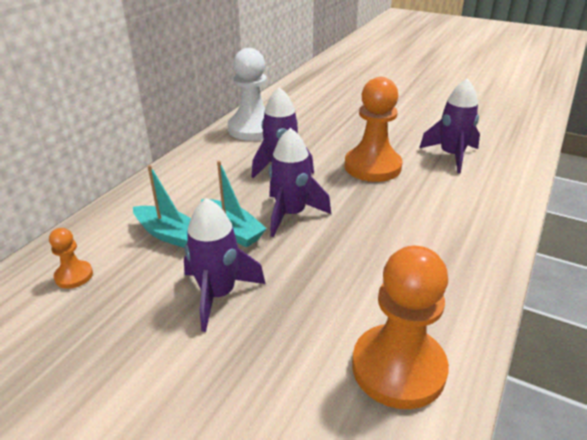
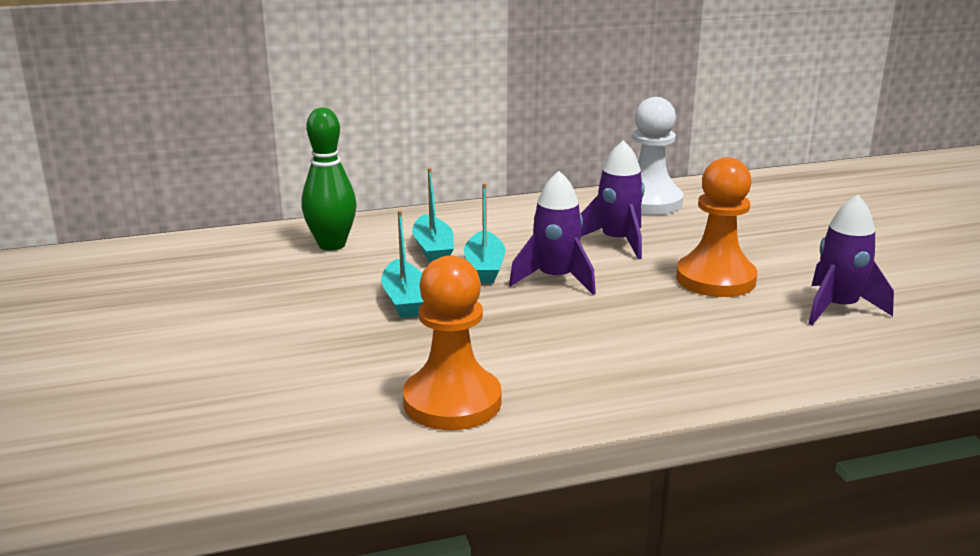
camera: 45 degrees right, 10 degrees down
(74, 276) = (332, 245): orange pawn -> green bowling pin
(218, 294) = (404, 300): purple rocket -> turquoise boat

